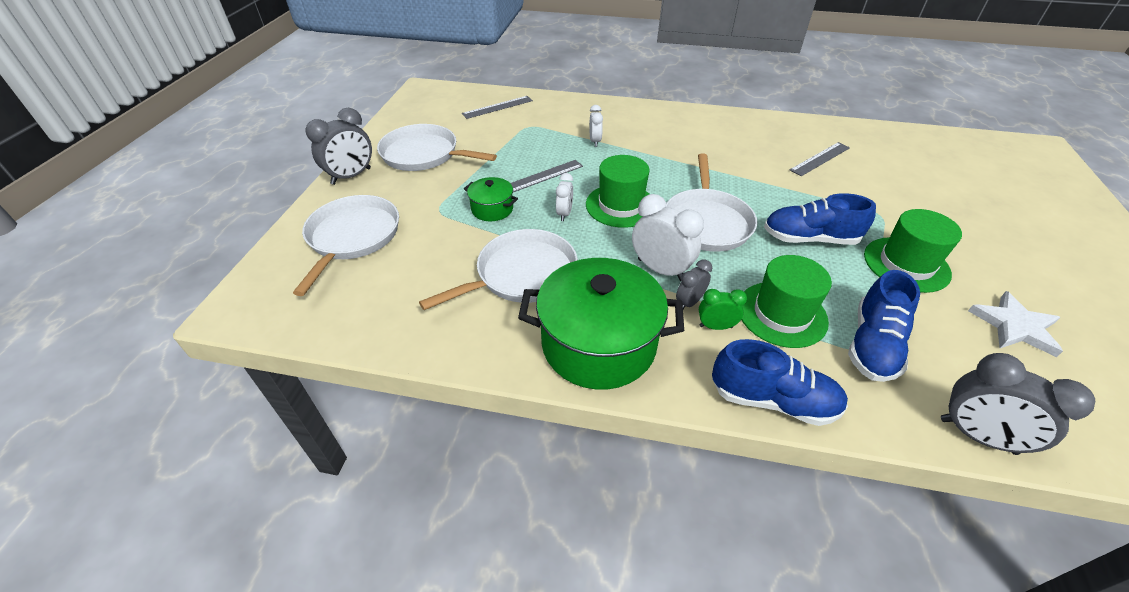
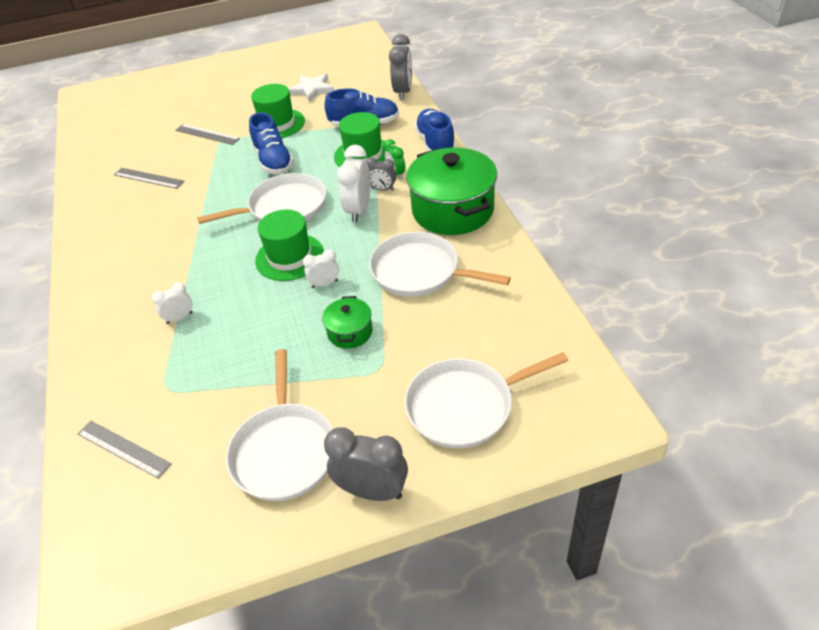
camera: 115 degrees left, 0 degrees up
(543, 176) = (272, 325): grey ruler -> grey ruler (207, 134)

